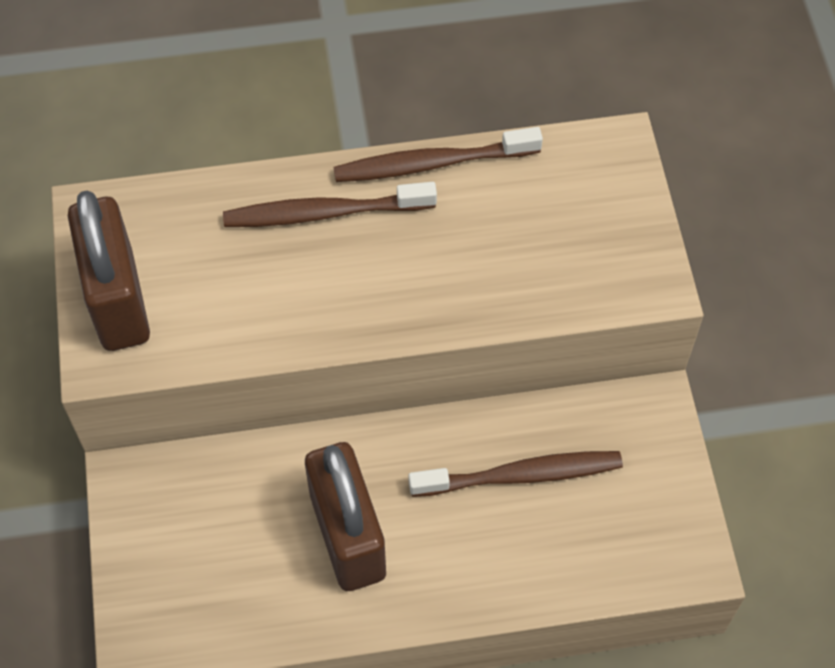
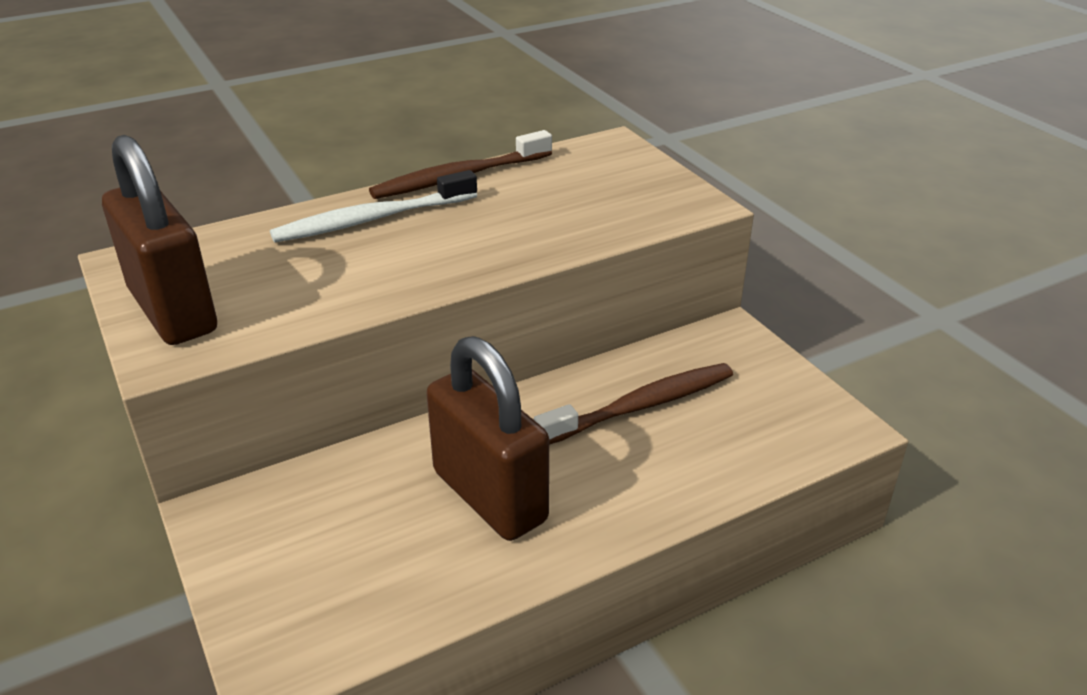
camera: 20 degrees left, 25 degrees down
(324, 213) = (372, 219): brown toothbrush -> white toothbrush

